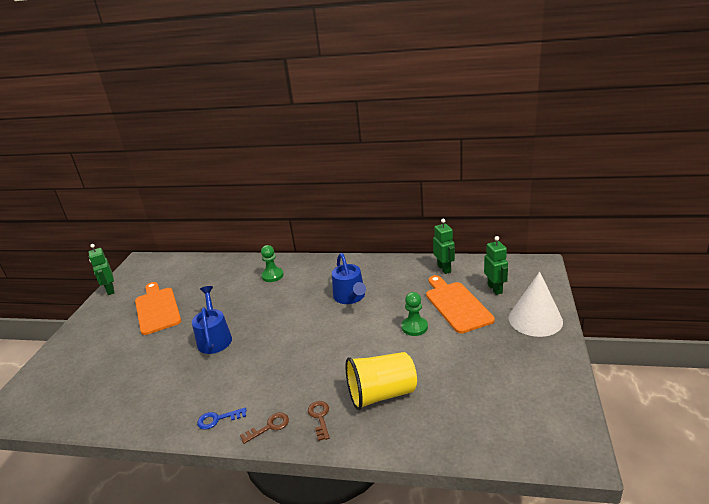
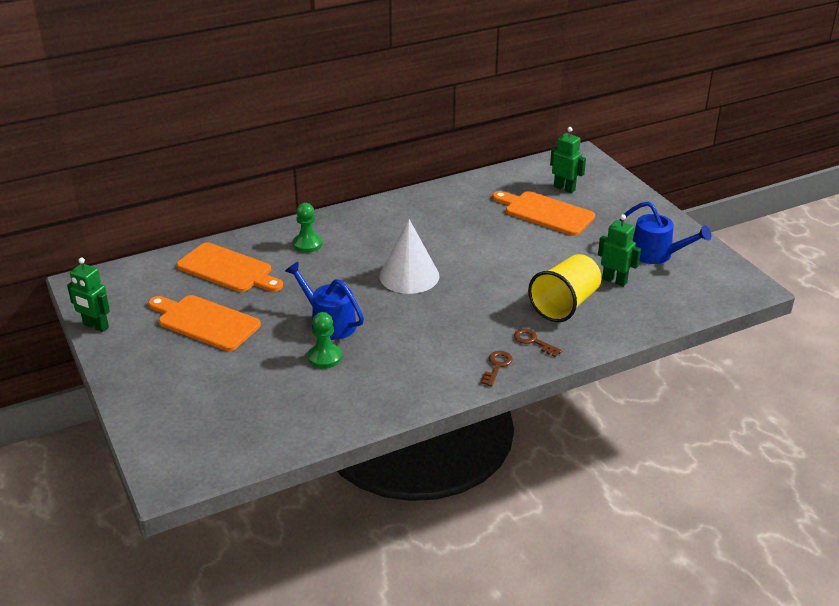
camera: 40 degrees left, 5 degrees up
(211, 278) = (228, 269): none -> orange cutting board
(217, 419) = (438, 381): blue key -> none
(350, 297) = (430, 237): blue watering can -> blue watering can (656, 254)
(414, 327) = (529, 243): green pawn -> green pawn (324, 357)
(444, 269) = (495, 183): green robot -> green robot (614, 280)
(535, 319) = (626, 204): white cone -> white cone (409, 276)

